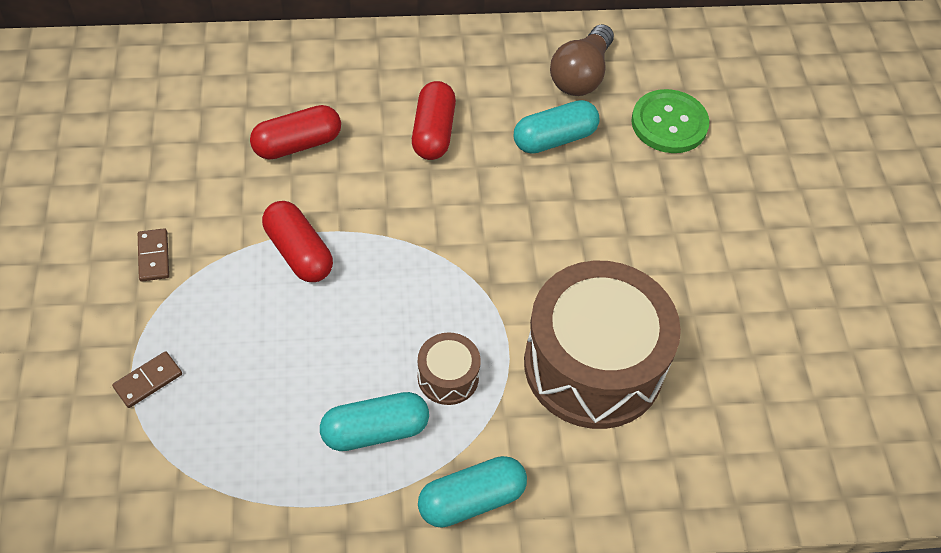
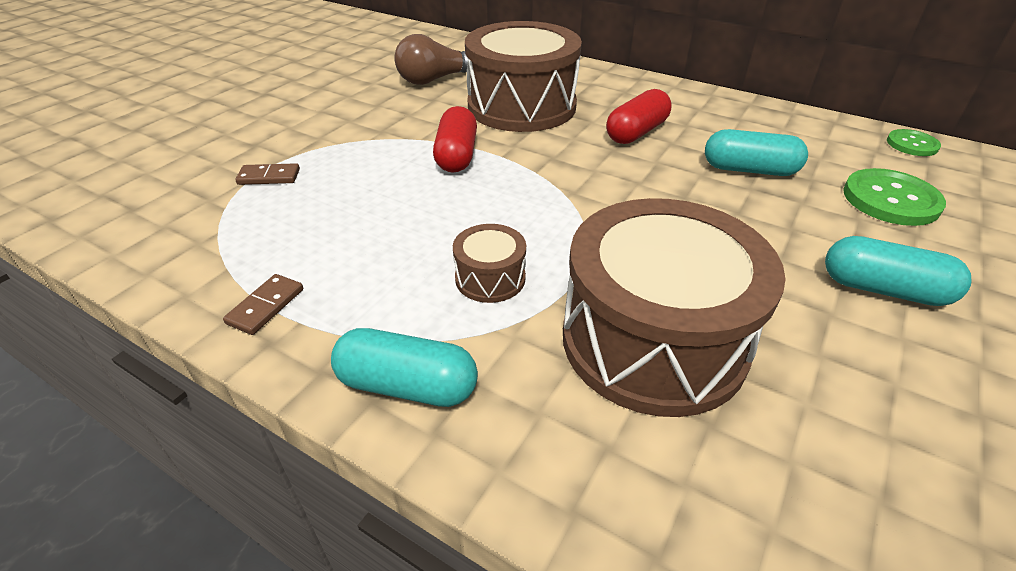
camera: 40 degrees right, 15 degrees down
(153, 256) = (358, 122): brown domino -> brown domino (265, 306)
(297, 144) = (521, 106): red capsule -> brown drum
(375, 431) = (384, 283): turquoise capsule -> turquoise capsule (883, 289)
(581, 75) = (809, 143): brown light bulb -> brown light bulb (435, 80)
(655, 36) = (912, 144): none -> green button

